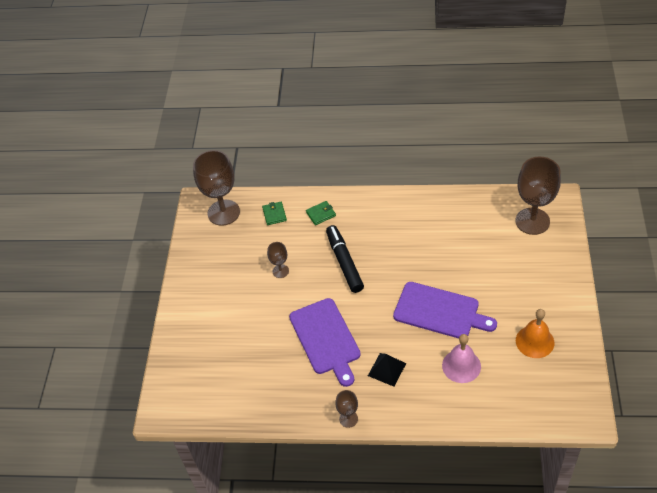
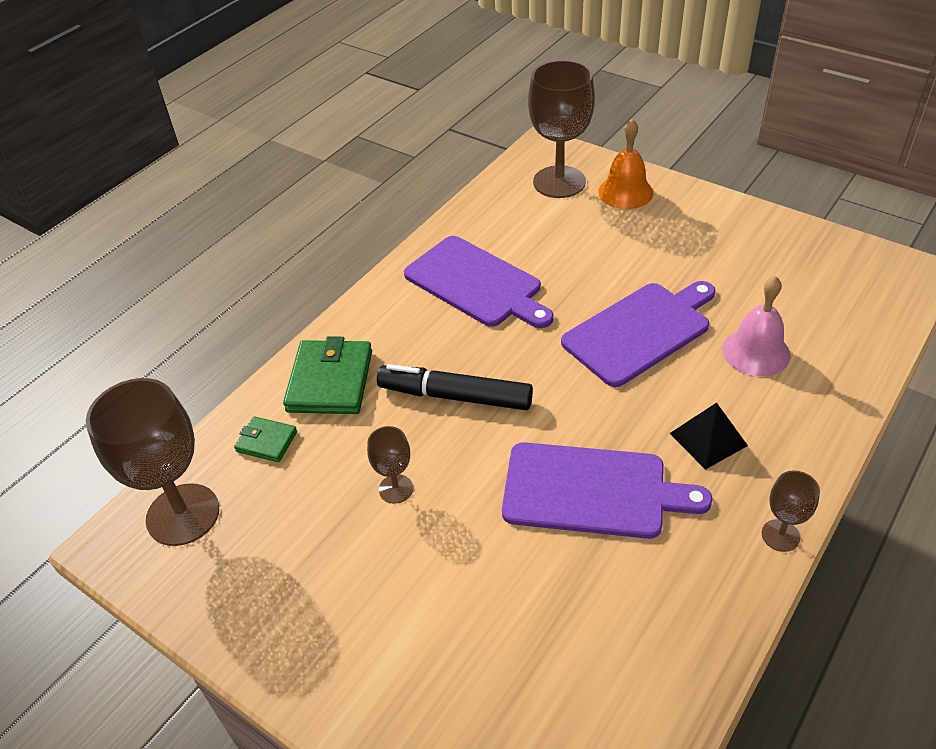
camera: 60 degrees left, 5 degrees down
(321, 214) = (330, 381): green wallet -> green wallet, size x1.86
(423, 230) = (476, 283): none -> purple cutting board
(534, 341) = (760, 264): orange bell -> orange bell (625, 192)

